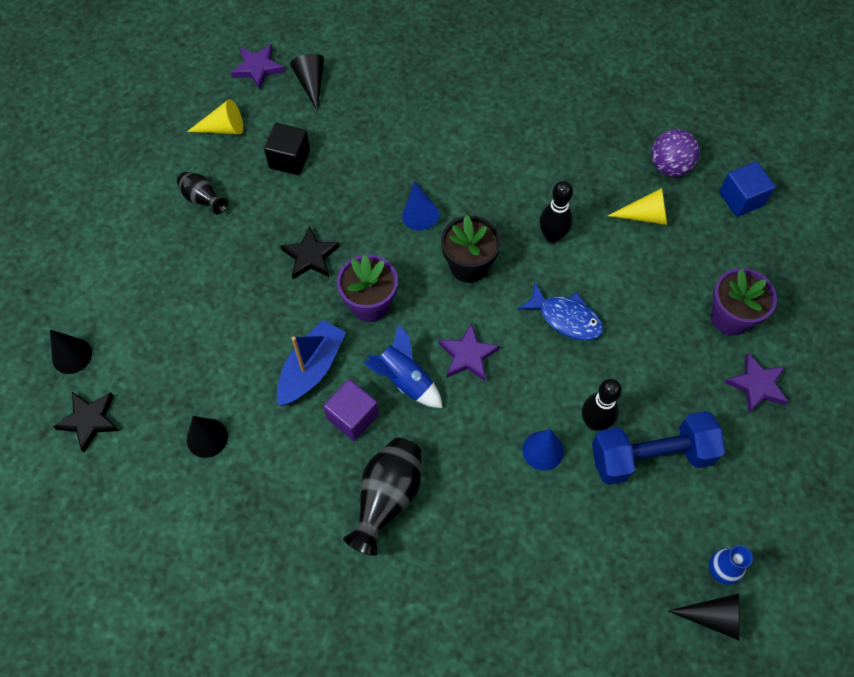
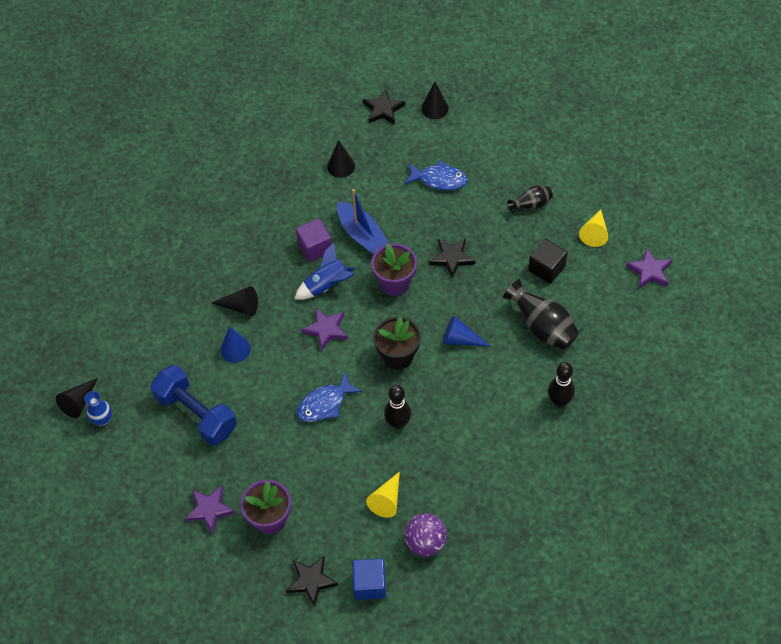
camera: 115 degrees right, 5 degrees down
(194, 310) = (439, 179): none -> blue fish
(311, 83) = (619, 304): black cone -> black cone (240, 306)
(387, 498) = (250, 250): black vase -> black vase (542, 327)
(594, 422) = (238, 389): black bowling pin -> black bowling pin (559, 401)
(651, 456) = (196, 414): blue dumbbell -> blue dumbbell turned 60 degrees counterclockwise
(770, 251) = (311, 581): none -> black star

